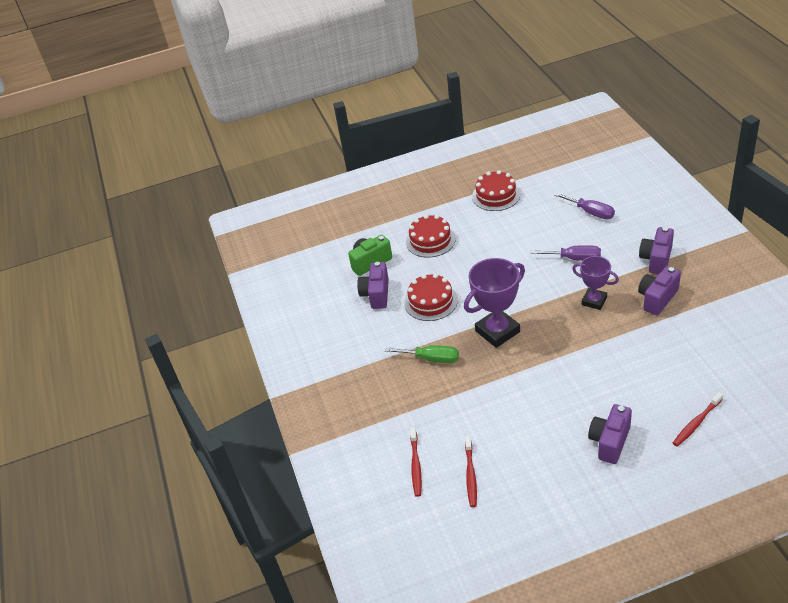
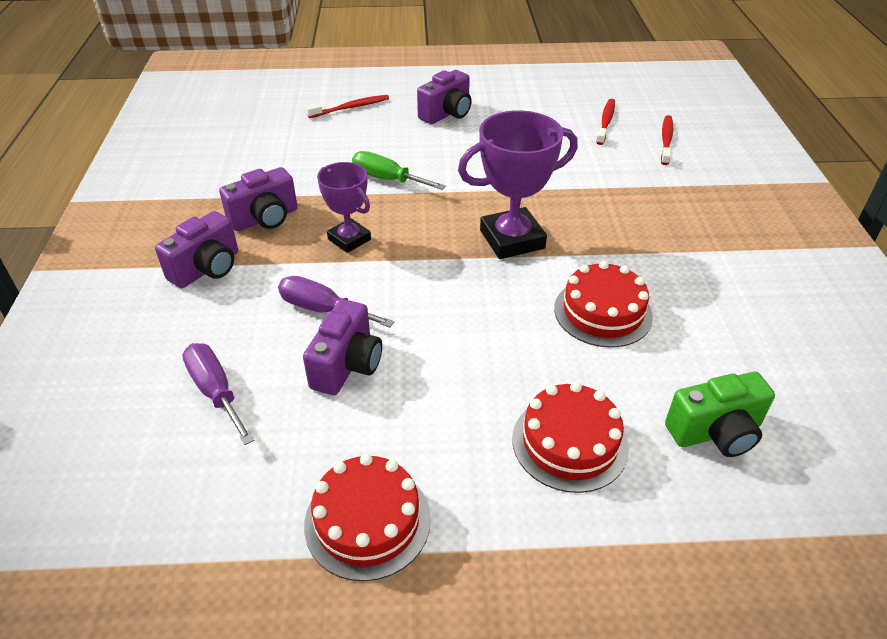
camera: 170 degrees left, 0 degrees up
(376, 294) = (704, 355): purple camera -> purple camera (347, 365)
(431, 359) = (622, 231): green screwdriver -> green screwdriver (387, 179)

